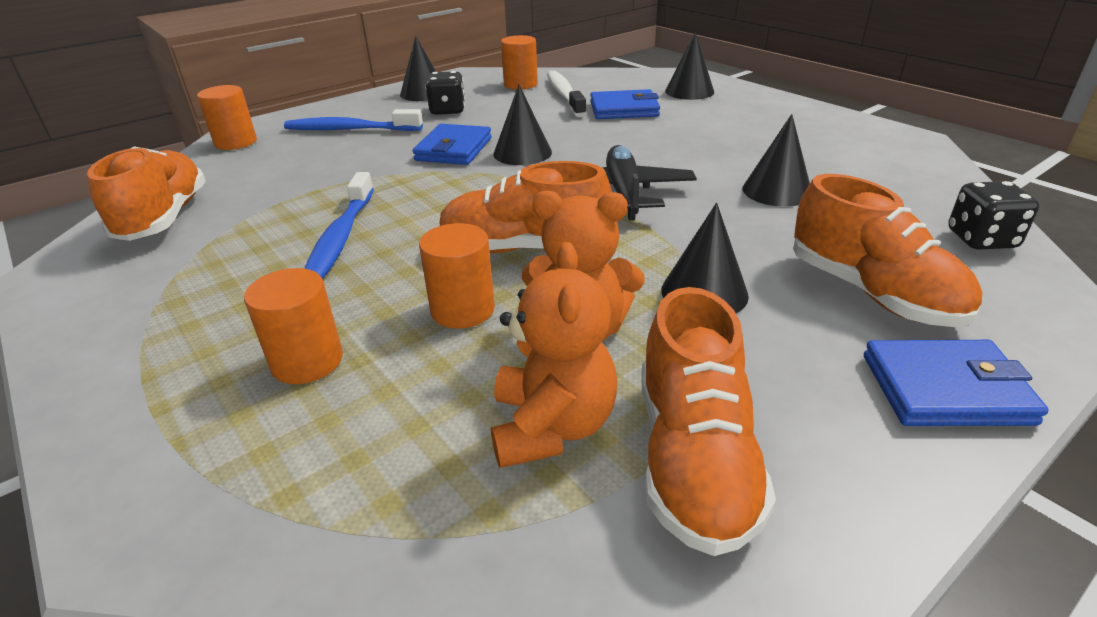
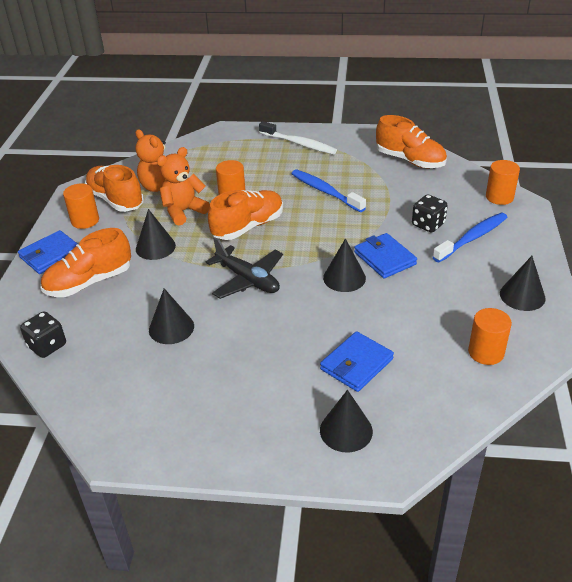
camera: 135 degrees right, 5 degrees up
(307, 361) = (252, 163): orange cylinder -> orange cylinder (85, 220)
(447, 110) = (462, 287): black dice -> black dice (428, 224)
(564, 95) = (428, 358): white toothbrush -> white toothbrush (299, 144)
(872, 293) = (89, 282): orange shoe -> orange shoe turned 45 degrees counterclockwise

